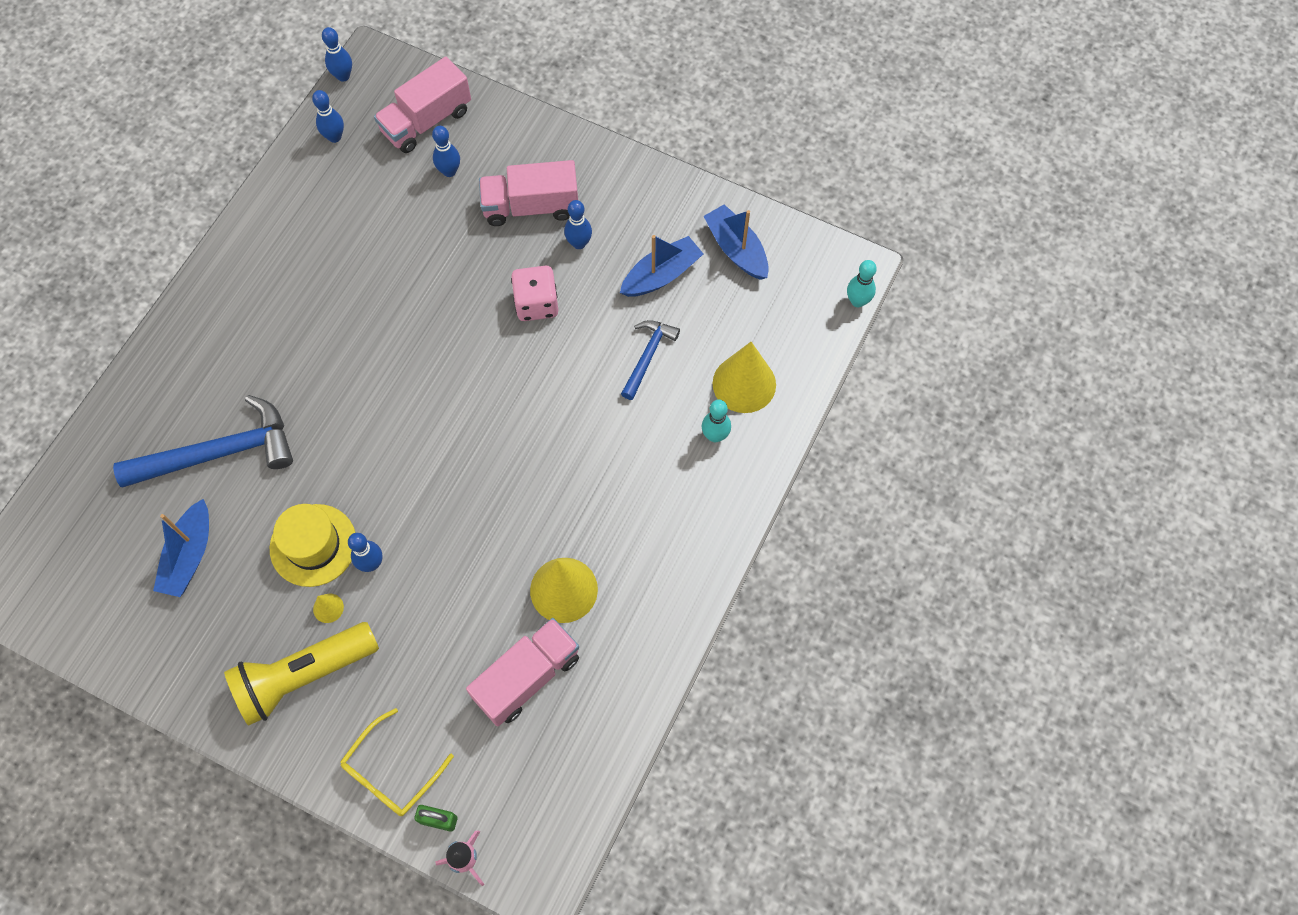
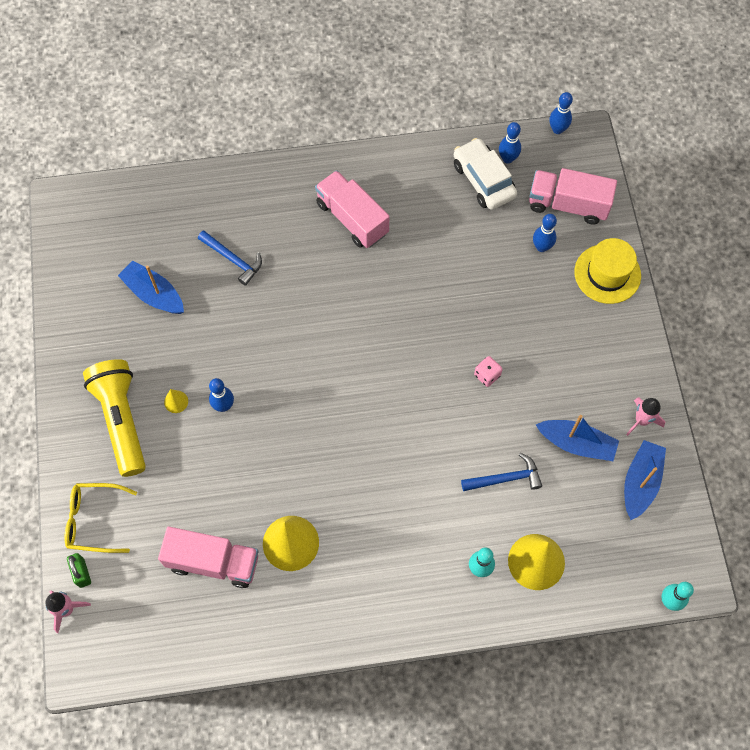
camera: 55 degrees right, 0 degrees up
(189, 555) = (154, 294): blue boat -> blue boat turned 60 degrees clockwise
(219, 453) = (233, 259): blue hammer -> blue hammer, size x0.55
(303, 676) = (121, 420): yellow flashlight -> yellow flashlight turned 45 degrees clockwise
(313, 545) = (211, 361): yellow hat -> yellow hat (607, 274)
(338, 172) = (483, 180): none -> white car
(531, 206) = (558, 318): pink truck -> pink truck (352, 218)
(536, 304) = (487, 375): pink dice -> pink dice, size x0.59
(579, 243) = (556, 370): blue bowling pin -> none
(681, 208) = (641, 420): none -> pink rocket

